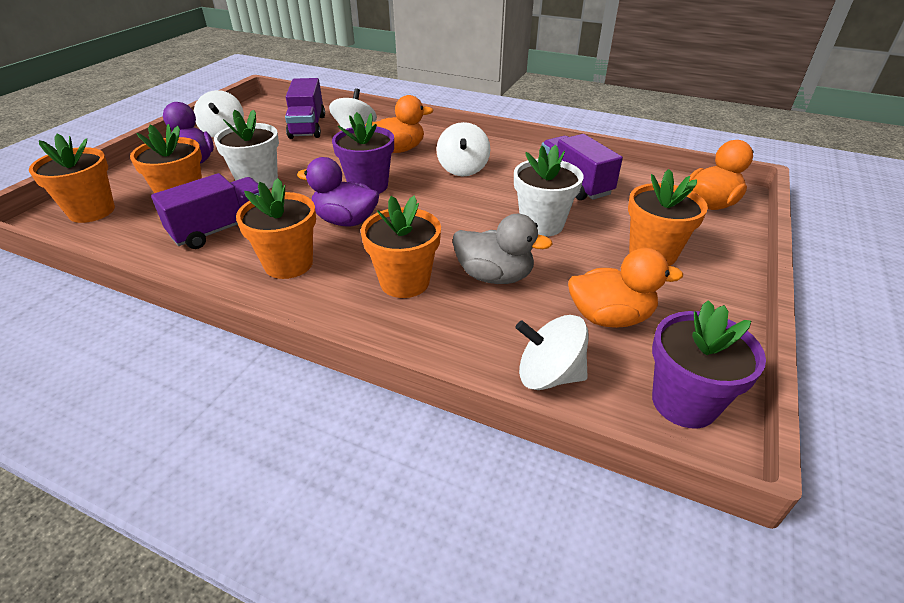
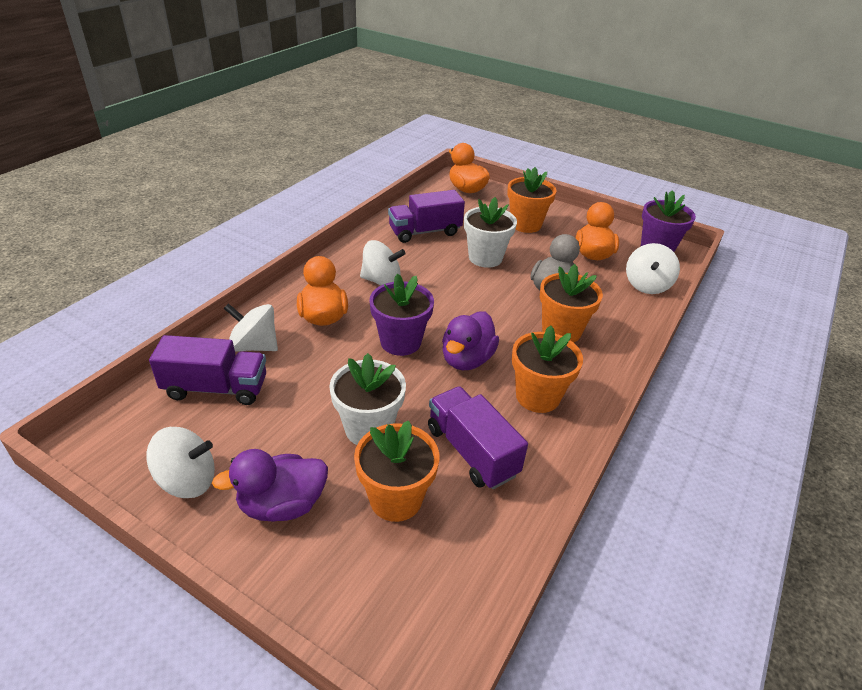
camera: 85 degrees left, 0 degrees up
(92, 211) = (409, 603): orange flower pot -> none

